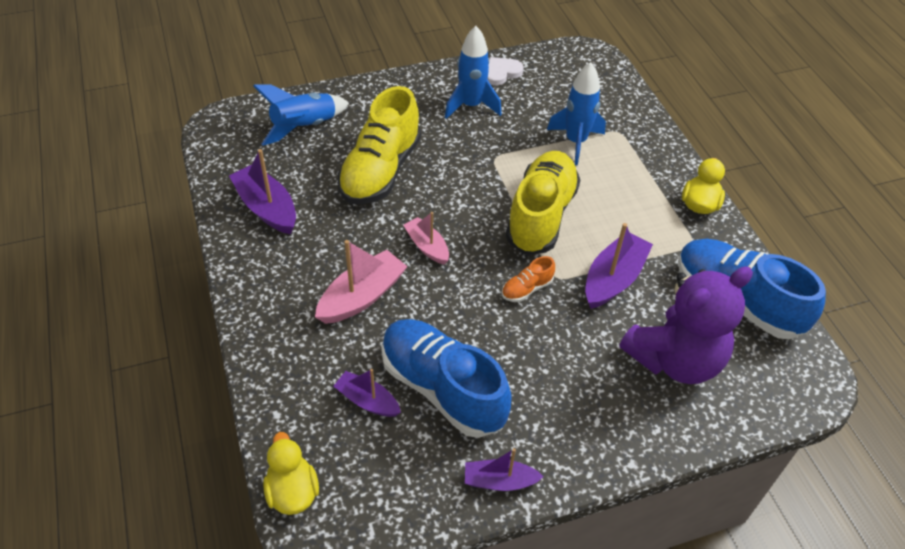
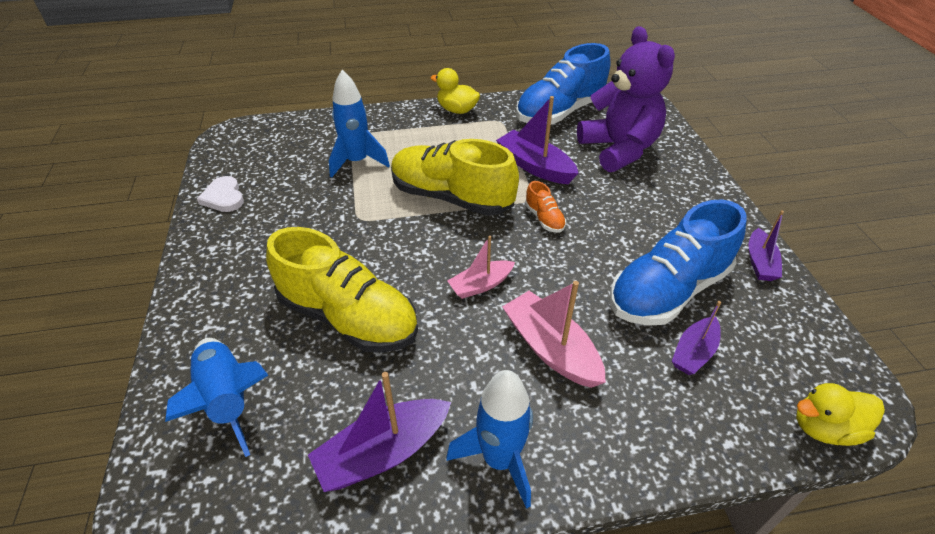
camera: 80 degrees left, 5 degrees down
(471, 106) = (267, 227): blue rocket -> blue rocket (499, 460)

